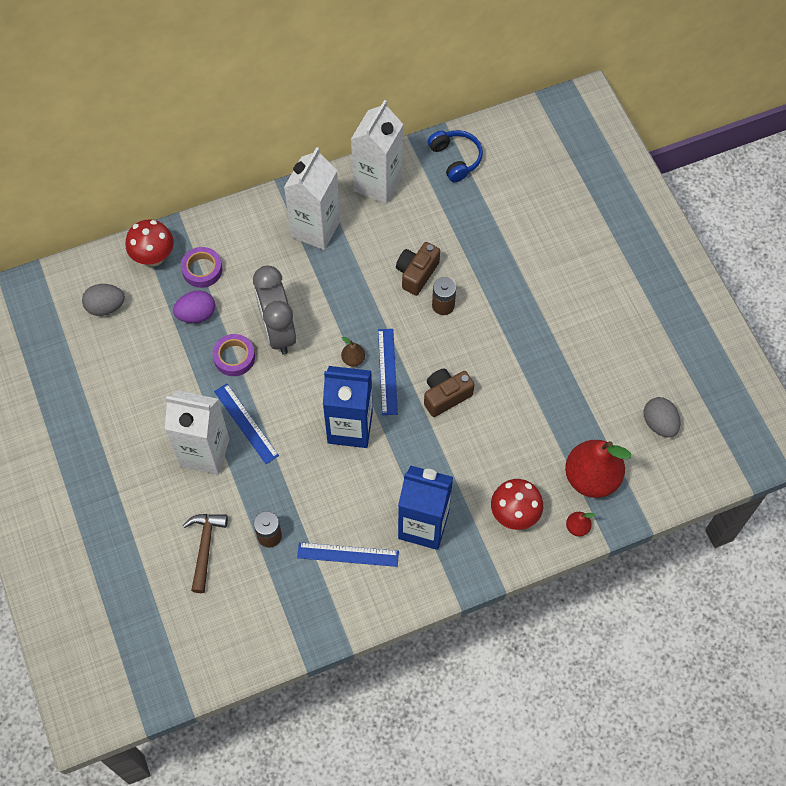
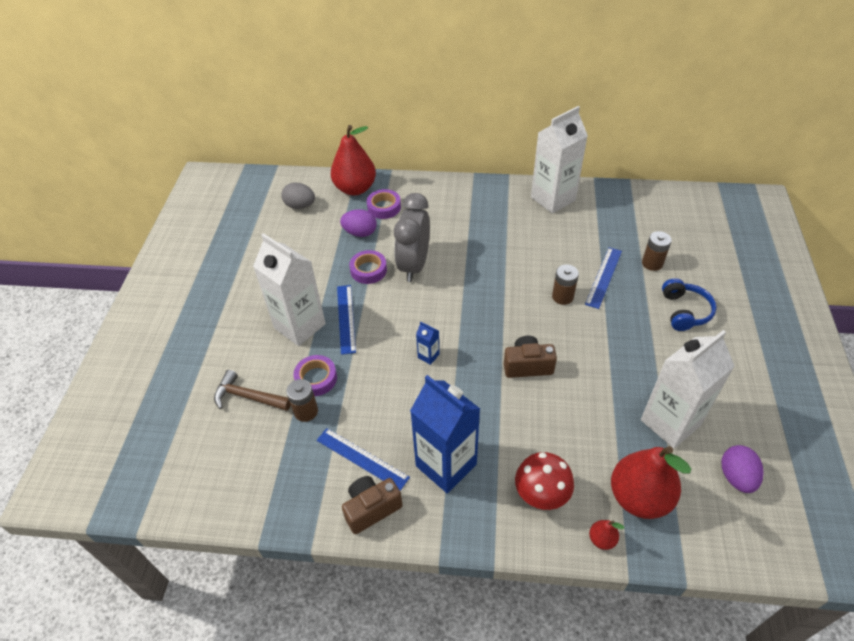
camera: 30 degrees right, 15 degrees down
(154, 257) = (355, 189): red mushroom -> red pear
(205, 547) = (248, 397): brown hammer -> brown hammer turned 105 degrees counterclockwise
(257, 499) = (316, 378): none -> purple tape
(315, 229) = (486, 211): white carton -> white carton (670, 422)
(350, 427) = (428, 356): blue carton -> blue carton, size x0.41
(353, 359) = (462, 307): brown pear -> none
(387, 371) = (486, 326): blue ruler -> blue ruler (603, 277)
(416, 273) = (552, 267): brown camera -> brown camera (371, 508)
(455, 159) = (627, 203): blue headphones -> blue headphones (684, 311)
(510, 228) = (652, 263): none -> brown battery
(659, 423) = (736, 477): grey egg -> purple egg

